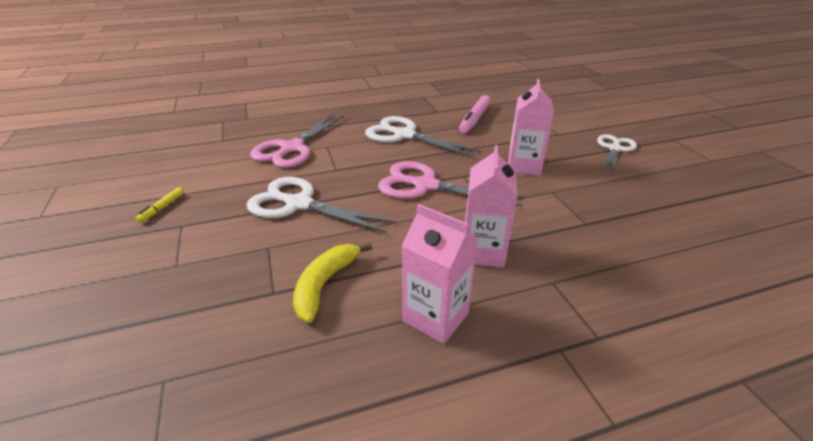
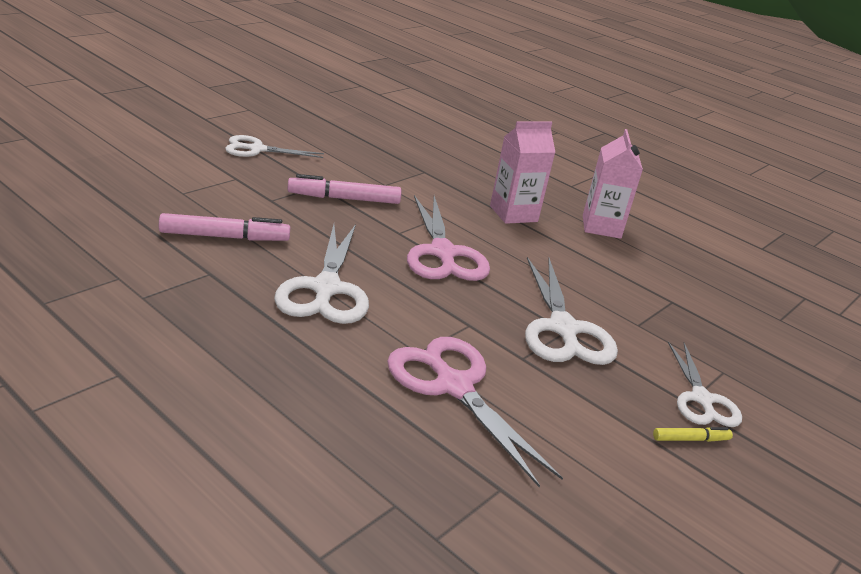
camera: 125 degrees left, 5 degrees down
(175, 233) = (701, 399): none -> white scissors
(292, 148) = (454, 386): pink scissors -> pink scissors turned 120 degrees counterclockwise
(325, 284) = (634, 279): yellow banana -> none
(524, 166) = (344, 198): pink carton -> pink marker

